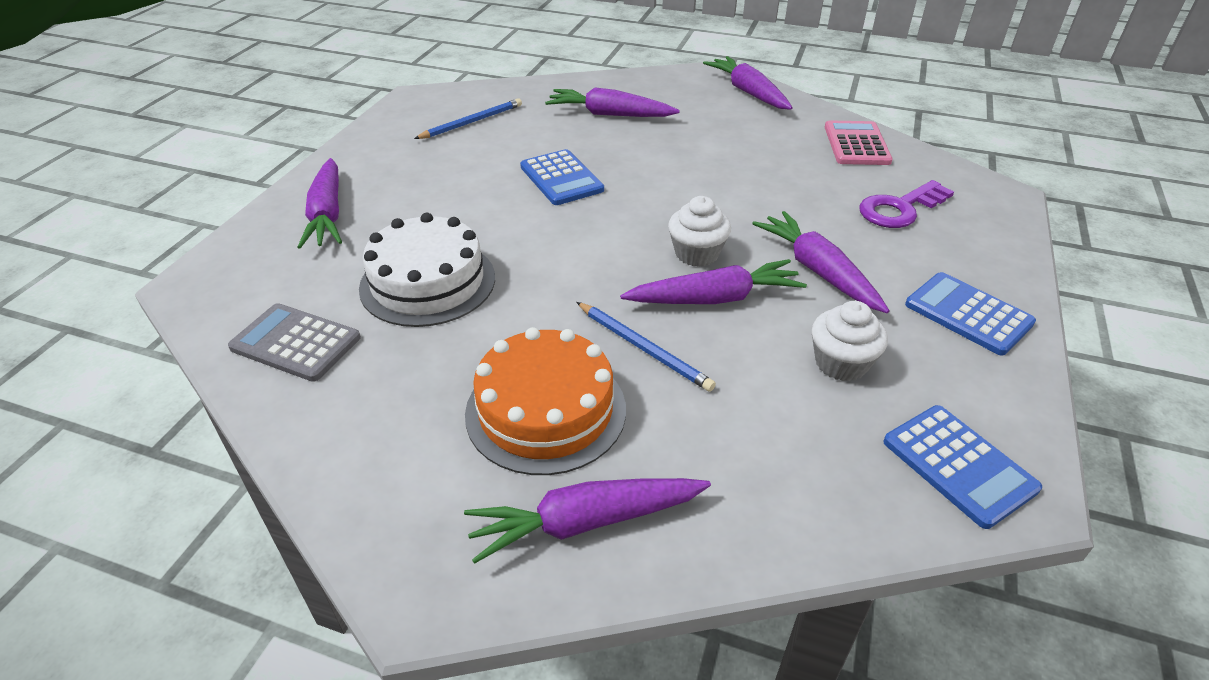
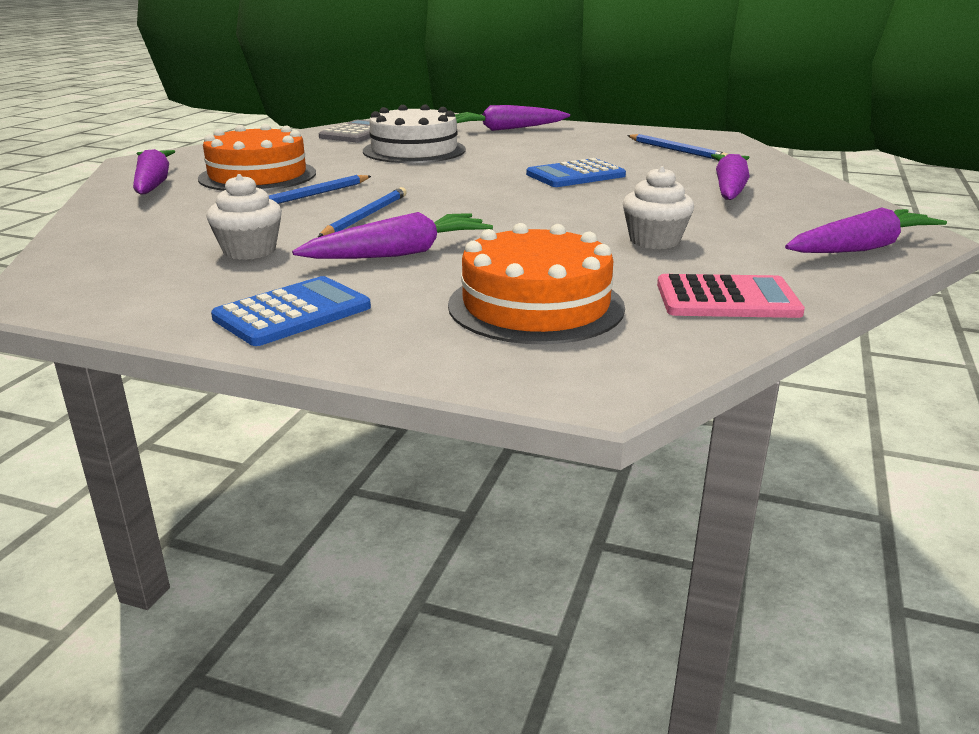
camera: 90 degrees right, 15 degrees down
(696, 253) = (440, 213): white cupcake -> white cupcake (654, 241)
(715, 298) = (366, 216): purple carrot -> blue pencil
(900, 209) = (536, 305): purple key -> orange cake
(958, 465) = (90, 278): blue calculator -> none

